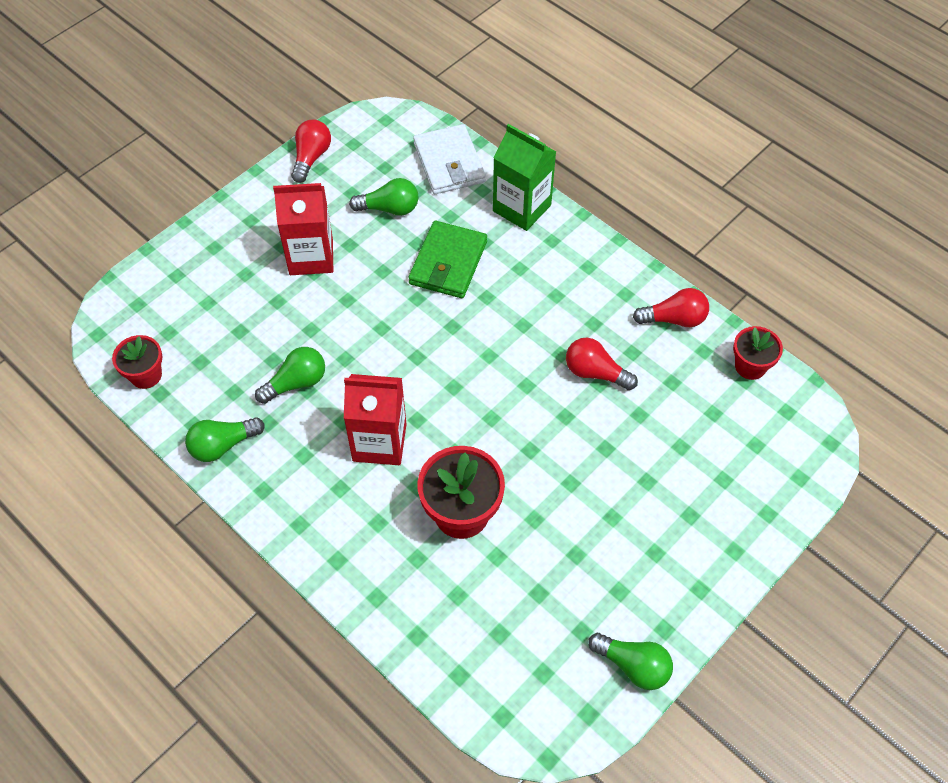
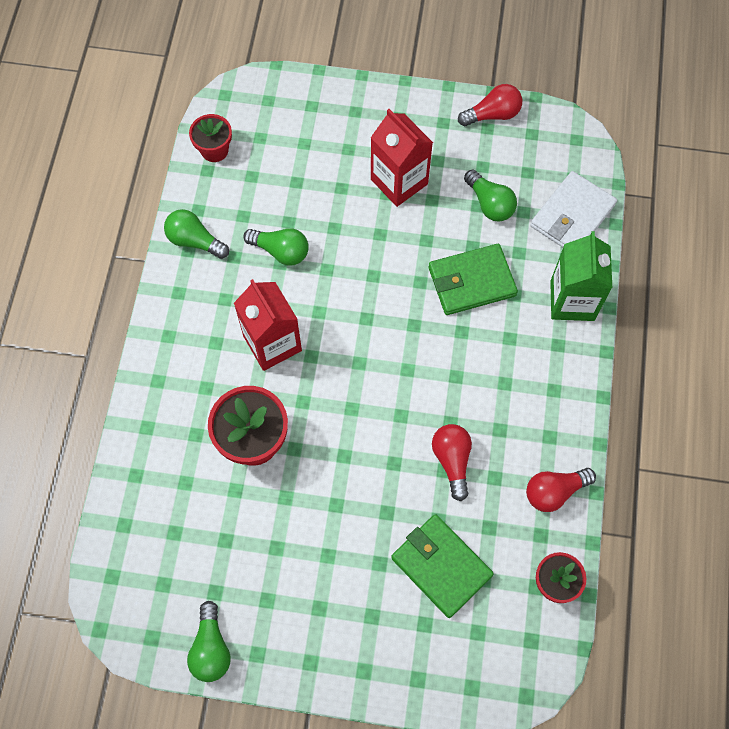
camera: 55 degrees right, 10 degrees up
(674, 319) = (554, 491): red light bulb -> red light bulb turned 105 degrees clockwise
(682, 436) = (441, 566): none -> green wallet

